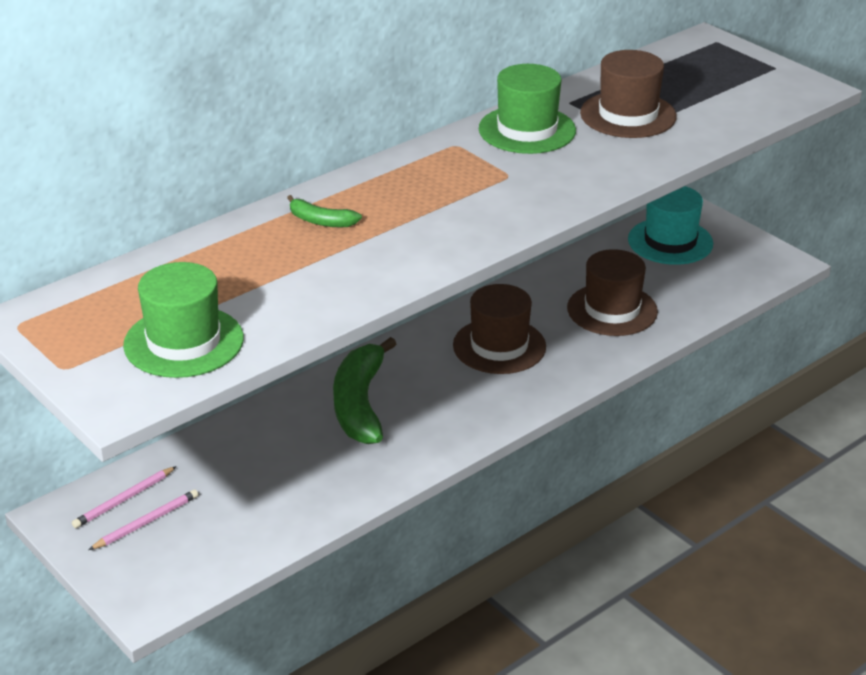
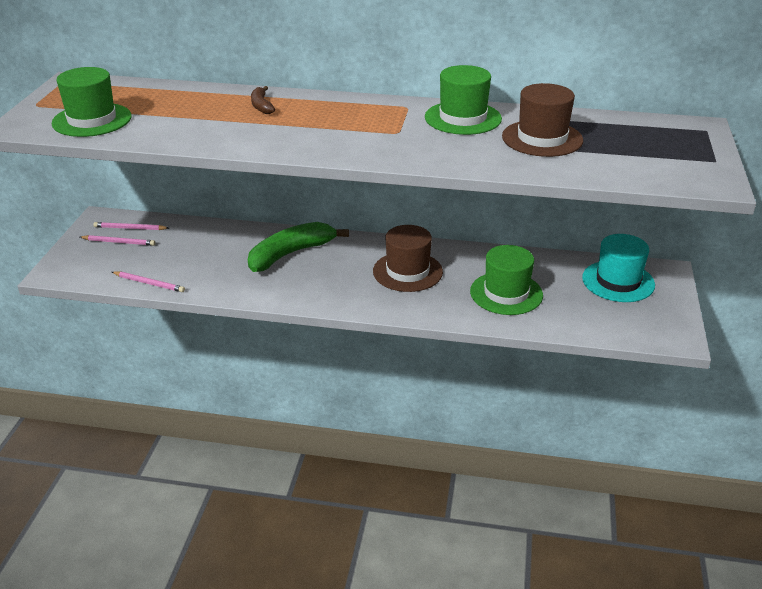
camera: 50 degrees right, 0 degrees up
(281, 535) = (149, 283): none -> pink pencil
(321, 221) = (261, 106): green banana -> brown banana
(612, 310) = (506, 293): brown hat -> green hat

